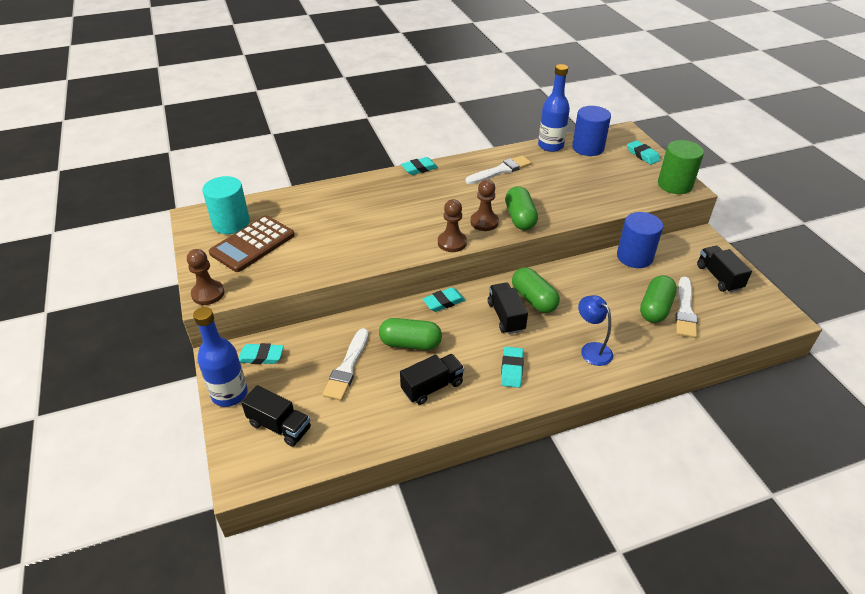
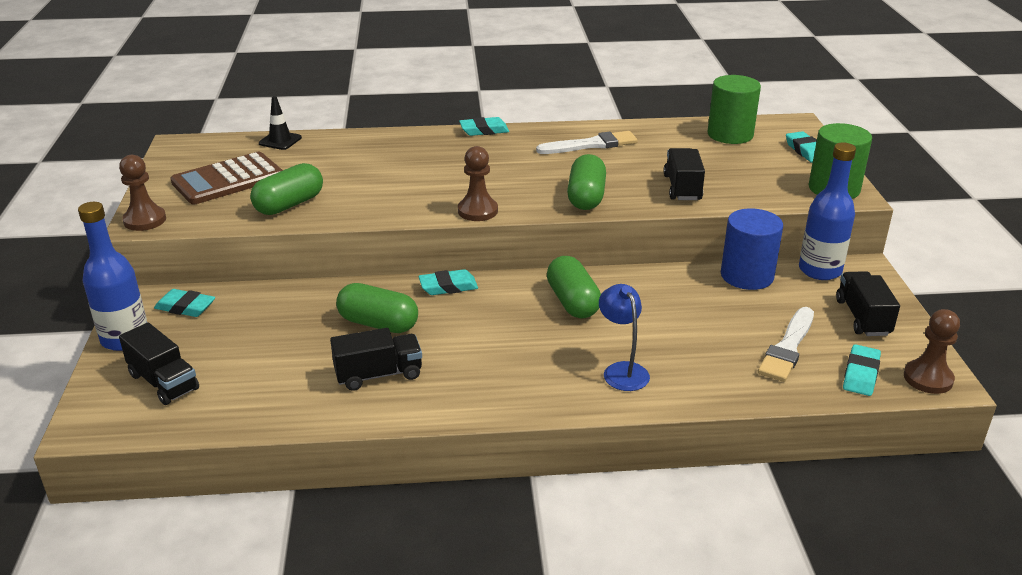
camera: 15 degrees right, 10 degrees down
(231, 223) = (216, 156): turquoise cylinder -> none
(273, 201) = (280, 141): none -> black traffic cone
(347, 367) = (283, 336): white brush -> none
(484, 222) = (534, 195): brown pawn -> brown pawn (928, 378)
(506, 316) = (523, 315): black truck -> black truck (682, 188)
(512, 369) = (496, 374): turquoise eraser -> turquoise eraser (860, 374)
(550, 146) = (678, 127): blue bottle -> blue bottle (820, 270)
(588, 148) = (730, 134): blue cylinder -> green cylinder
(655, 308) = (743, 338): green capsule -> green capsule (289, 205)

